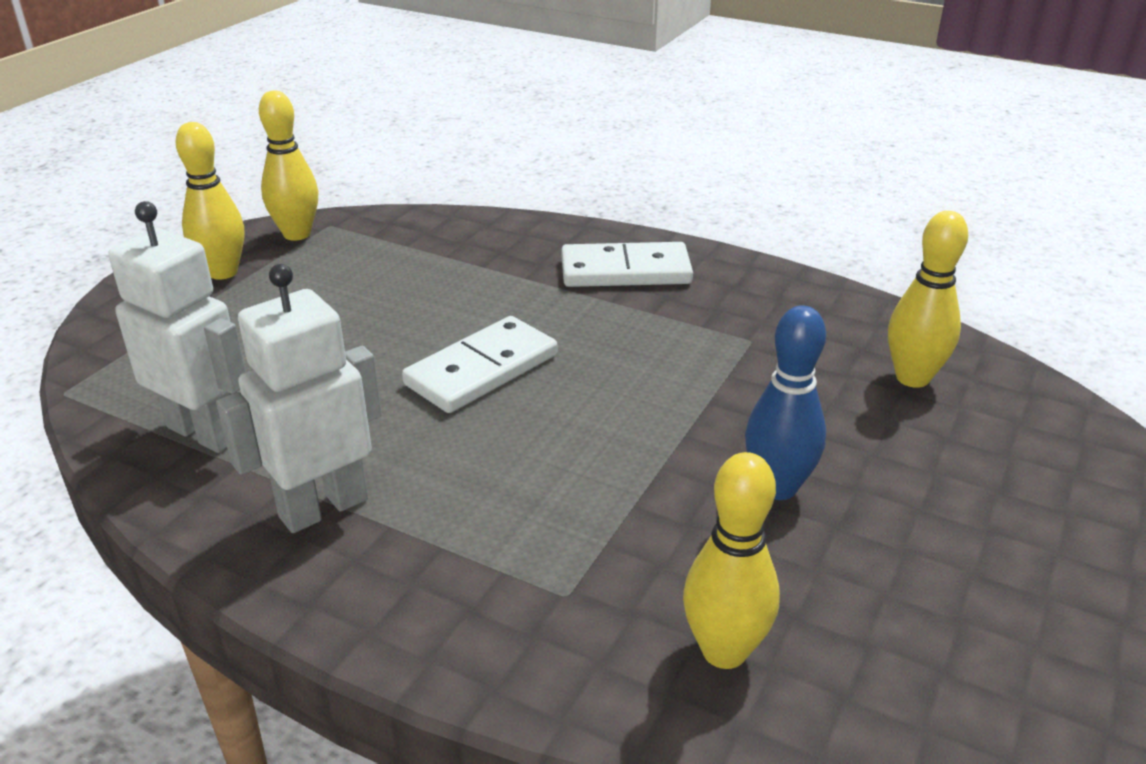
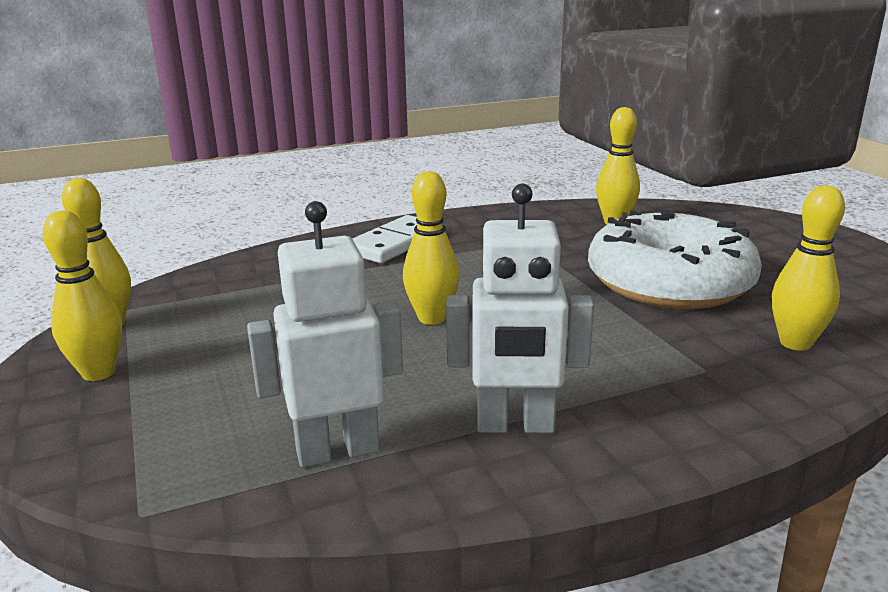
camera: 50 degrees left, 10 degrees down
(323, 507) = (515, 425): white robot -> white robot turned 90 degrees counterclockwise
(482, 370) = (432, 318): white domino -> yellow bowling pin
(777, 487) = (669, 282): blue bowling pin -> white donut

